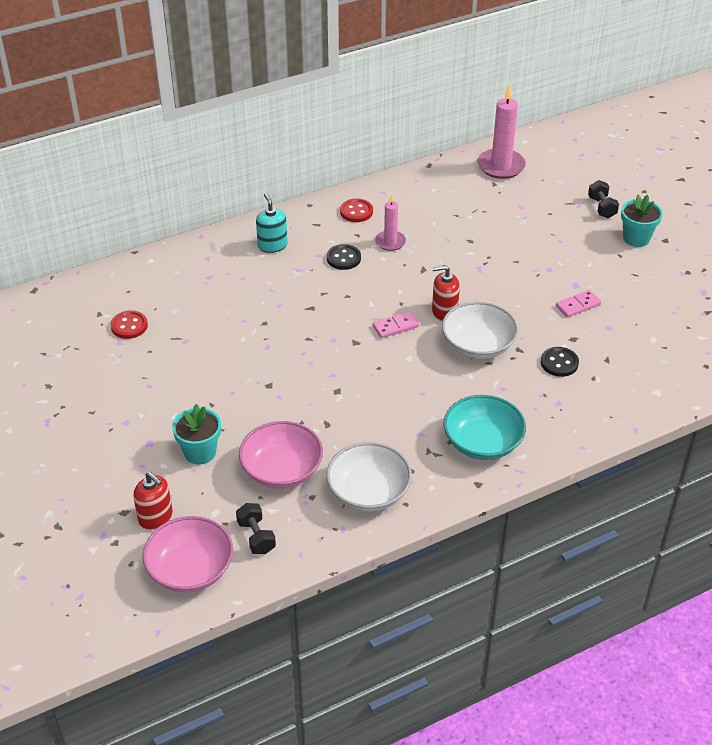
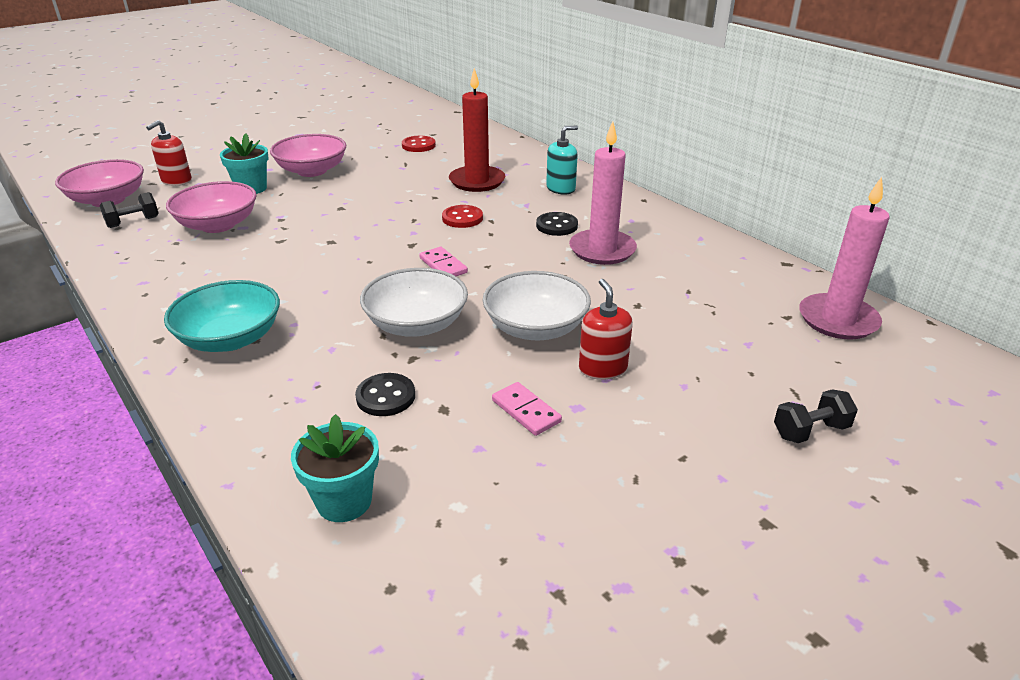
camera: 80 degrees right, 10 degrees down
(168, 407) = (312, 171): none -> pink bowl
(239, 293) = (477, 181): none -> red candle
(356, 212) = (649, 225): red button -> red button (462, 218)
(368, 492) = (171, 271): white bowl -> white bowl (535, 328)
(390, 242) = (602, 250): pink candle -> pink candle, size x1.68
(444, 312) = (478, 295): red soap dispenser -> red soap dispenser (602, 368)
(636, 238) = (746, 479): turquoise flower pot -> turquoise flower pot (344, 501)

